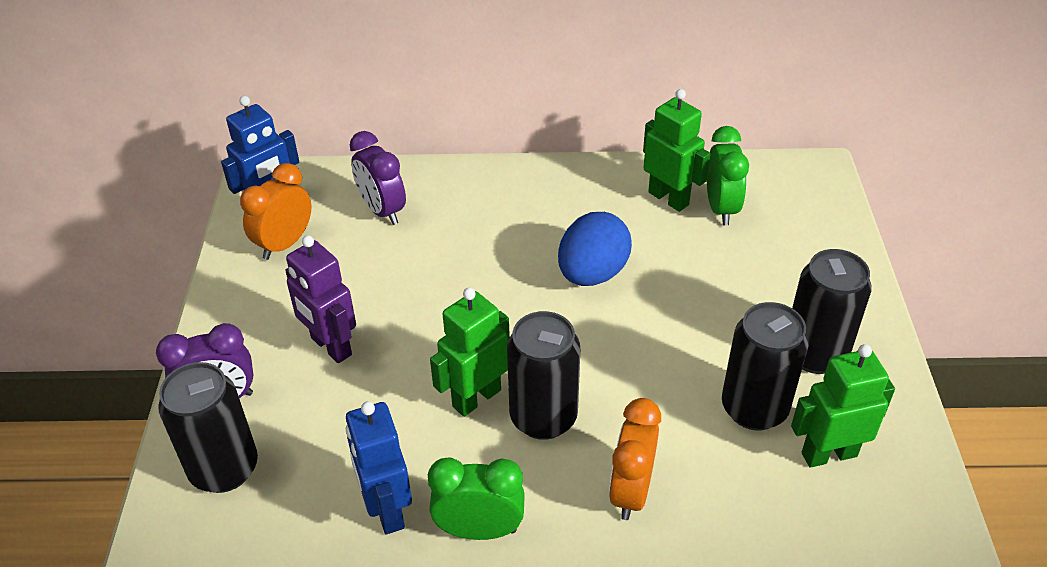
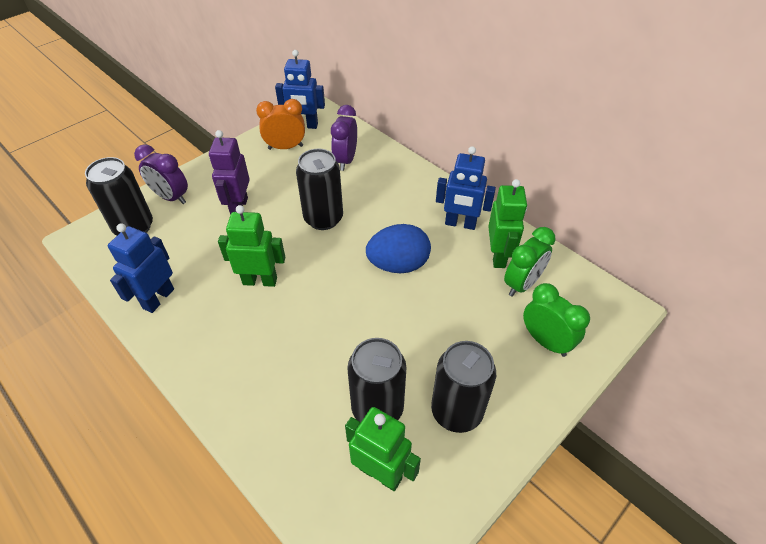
camera: 45 degrees right, 5 degrees up
(479, 530) = (176, 342): green clock -> green clock (545, 341)
(543, 417) = (273, 316): black can -> black can (323, 218)
(595, 193) = (460, 224): none -> blue robot
(631, 491) = (258, 389): orange clock -> none

